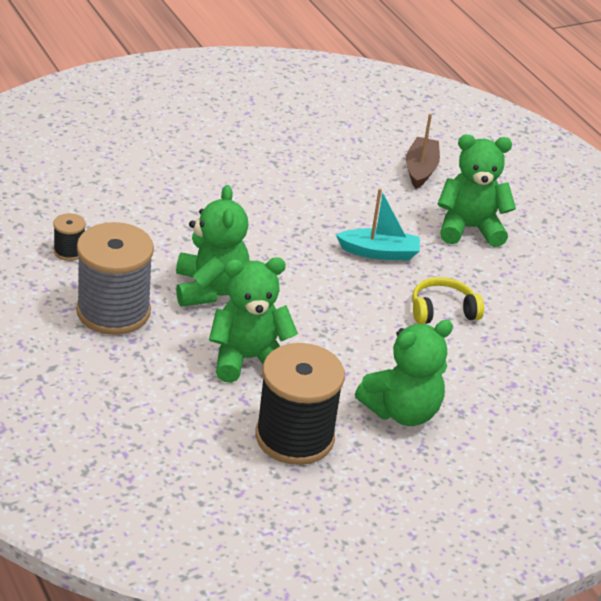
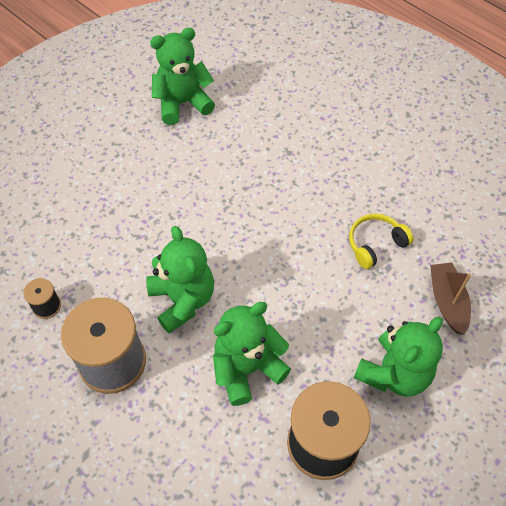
camera: 15 degrees left, 20 degrees up
(379, 252) = (300, 200): turquoise boat -> none
(420, 170) = (293, 97): brown boat -> brown boat (447, 302)
(469, 228) = (357, 146): green teddy bear -> green teddy bear (183, 103)

